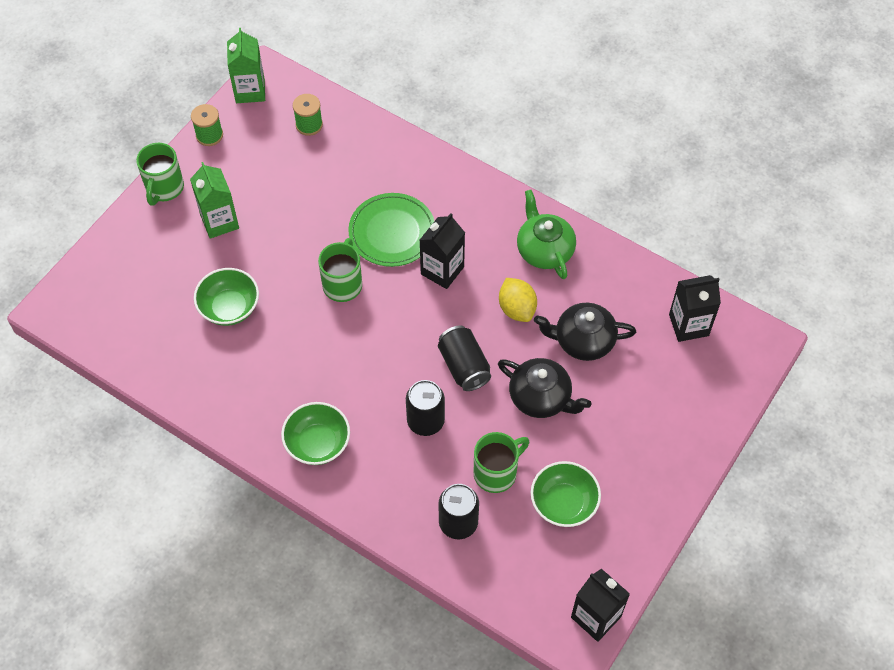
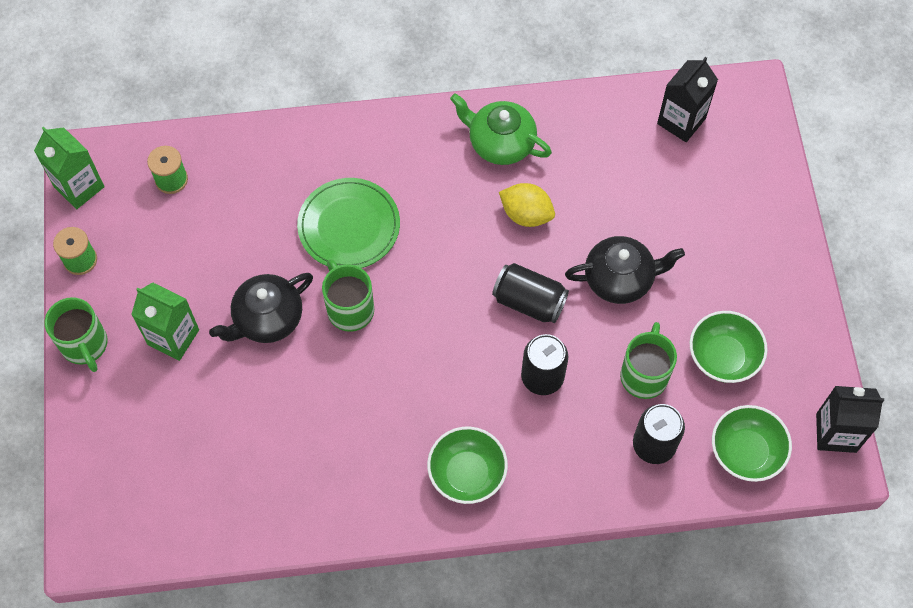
camera: 40 degrees left, 5 degrees up
(229, 308) = (263, 412): green bowl -> green bowl (746, 452)
(442, 270) = (428, 228): black carton -> none
(583, 340) = (608, 201): black teapot -> black teapot (267, 318)

